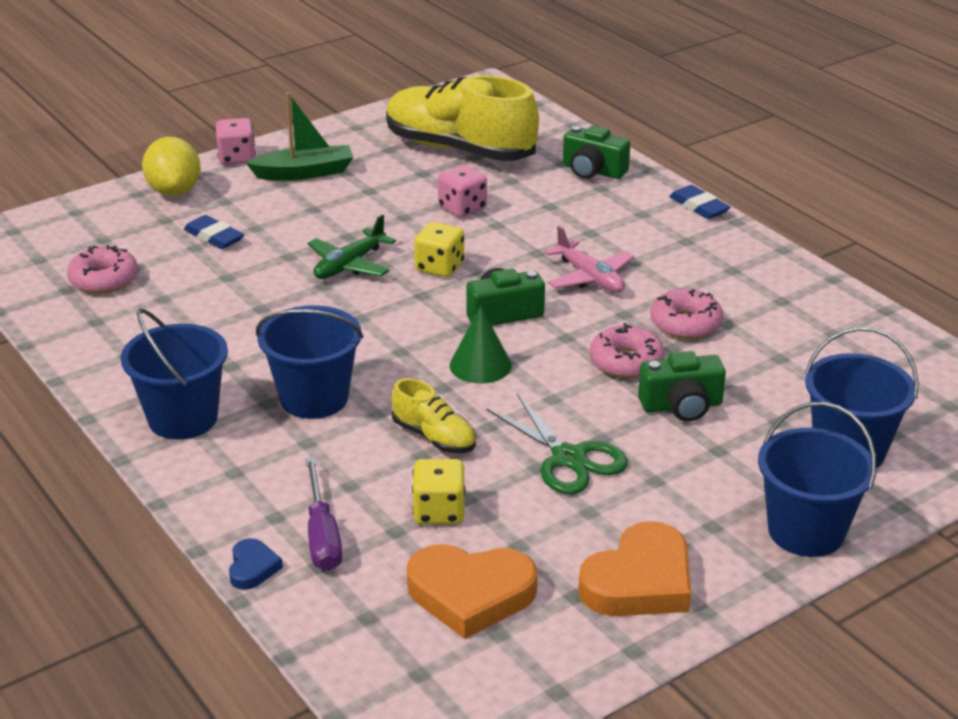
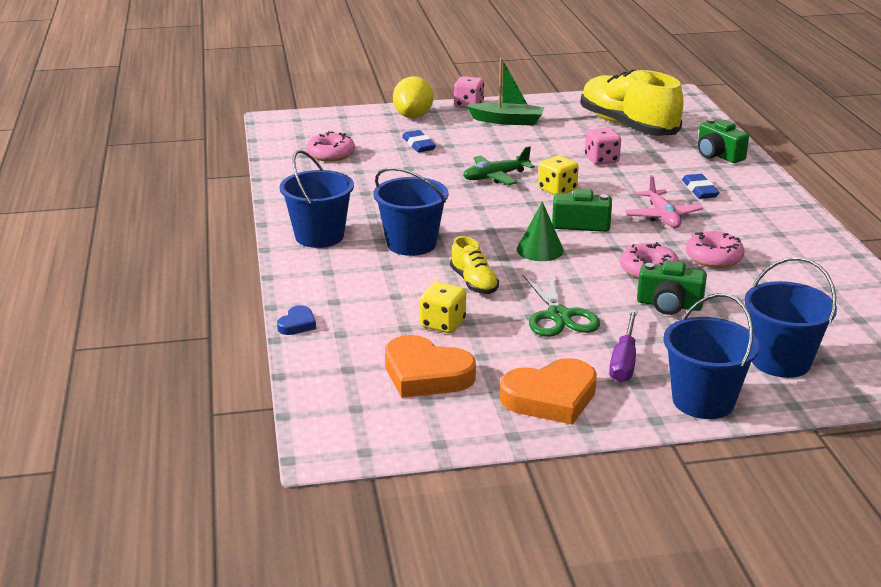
camera: 25 degrees right, 5 degrees down
(322, 535) = (355, 318): purple screwdriver -> purple screwdriver (624, 360)
(699, 206) = (784, 191): blue eraser -> blue eraser (699, 190)

